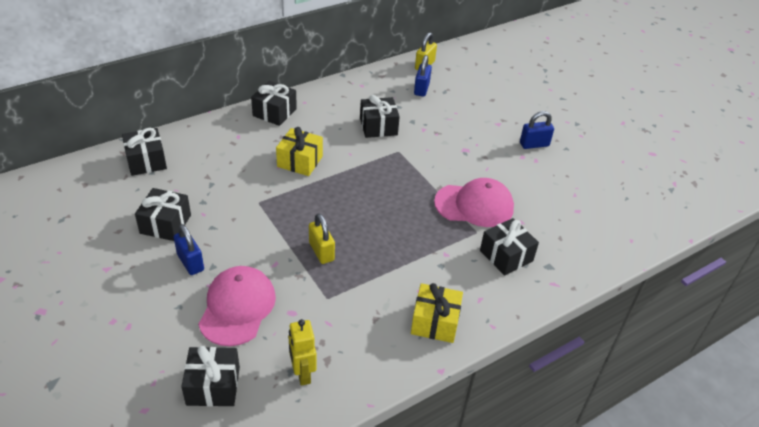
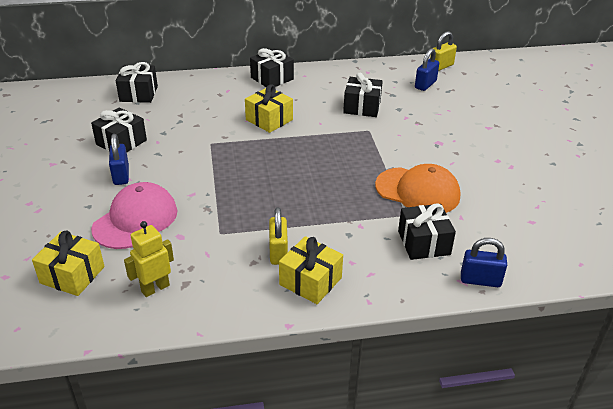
camera: 25 degrees right, 5 degrees down
(213, 386) = (72, 275): black gift -> yellow gift
(302, 373) = (155, 288): yellow robot -> yellow robot turned 45 degrees clockwise
(321, 251) = (240, 194): yellow padlock -> yellow padlock (278, 252)
(474, 205) = (417, 191): pink cap -> orange cap
(534, 144) = (518, 152): blue padlock -> blue padlock (480, 280)

